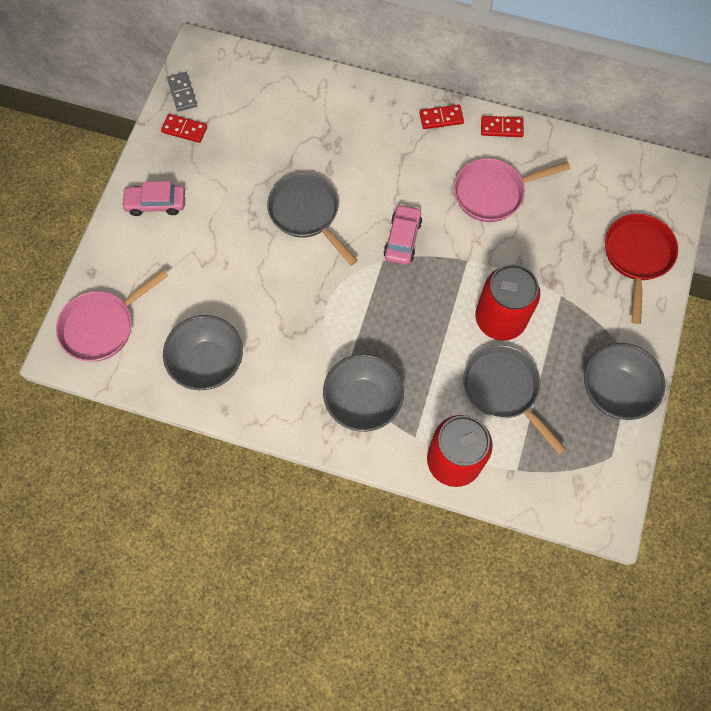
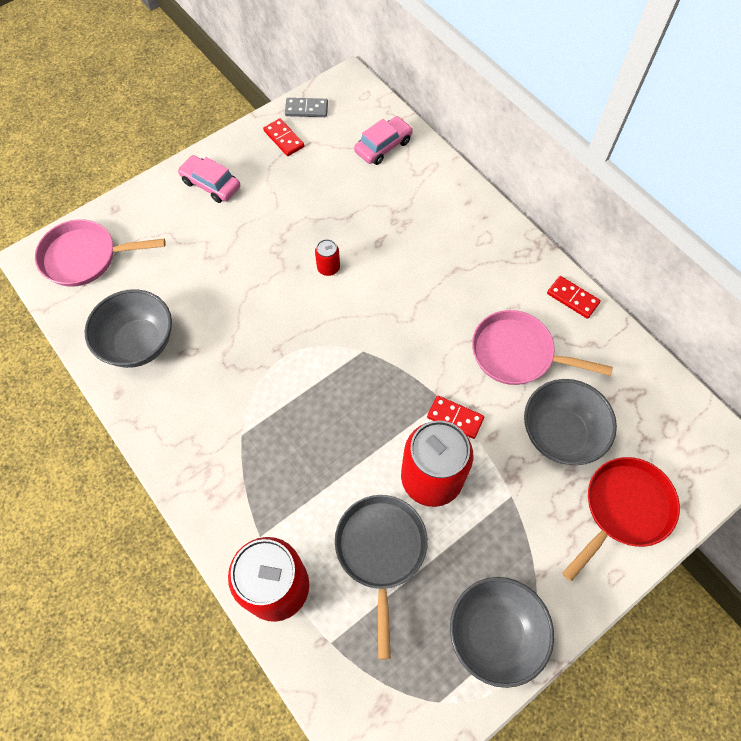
camera: 35 degrees right, 5 degrees down
(182, 93) = (306, 109): grey domino -> grey domino turned 75 degrees clockwise
(307, 213) = (328, 268): grey pan -> red can
(363, 402) = (240, 469): grey bowl -> grey bowl (560, 434)
(402, 239) = (396, 343): pink car -> pink car (383, 146)
(441, 118) = (519, 256): red domino -> red domino (455, 418)

